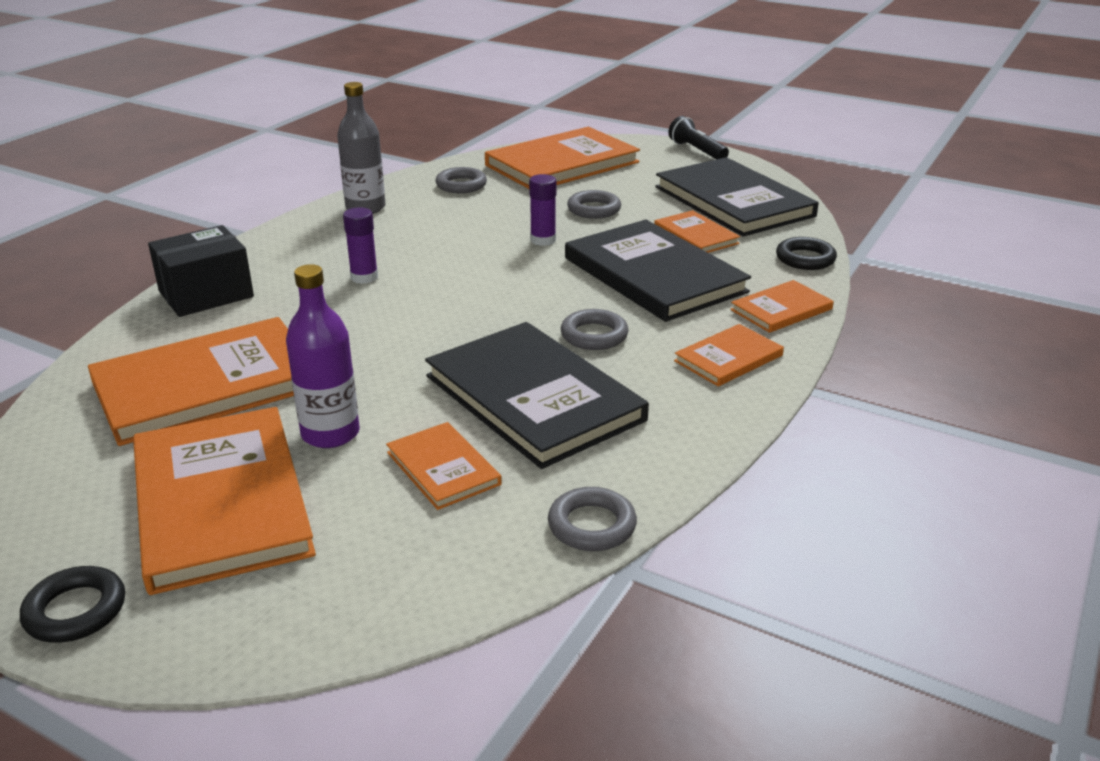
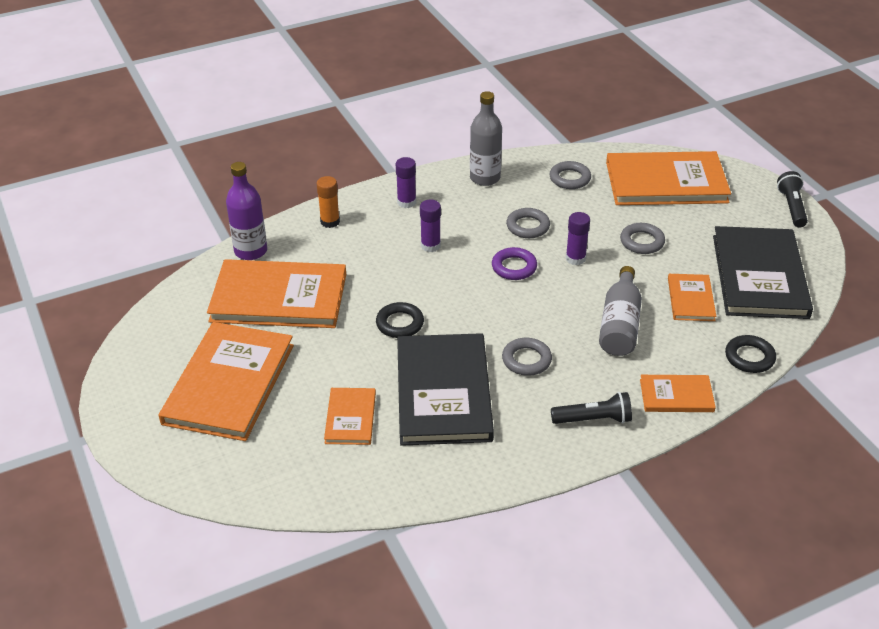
camera: 35 degrees right, 10 degrees up
(75, 611) = (127, 417): black ring -> black ring (400, 323)
(206, 294) = (330, 222): black box -> orange glue stick
(291, 250) = (406, 202): none -> purple glue stick
(330, 433) = (314, 364): purple bottle -> purple bottle (251, 251)
(484, 266) = (514, 267): none -> purple ring
(592, 525) = (392, 496): grey ring -> grey ring (528, 226)
(654, 275) = (620, 324): black book -> grey bottle
(728, 358) = (593, 419): orange book -> black flashlight

